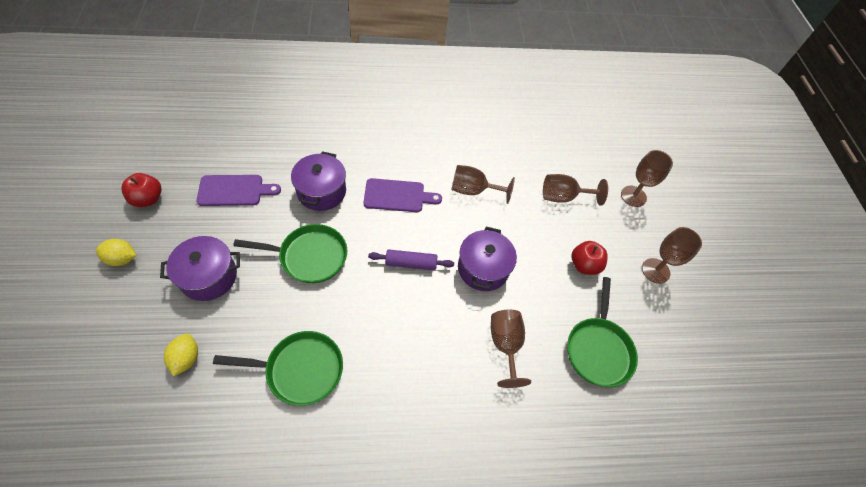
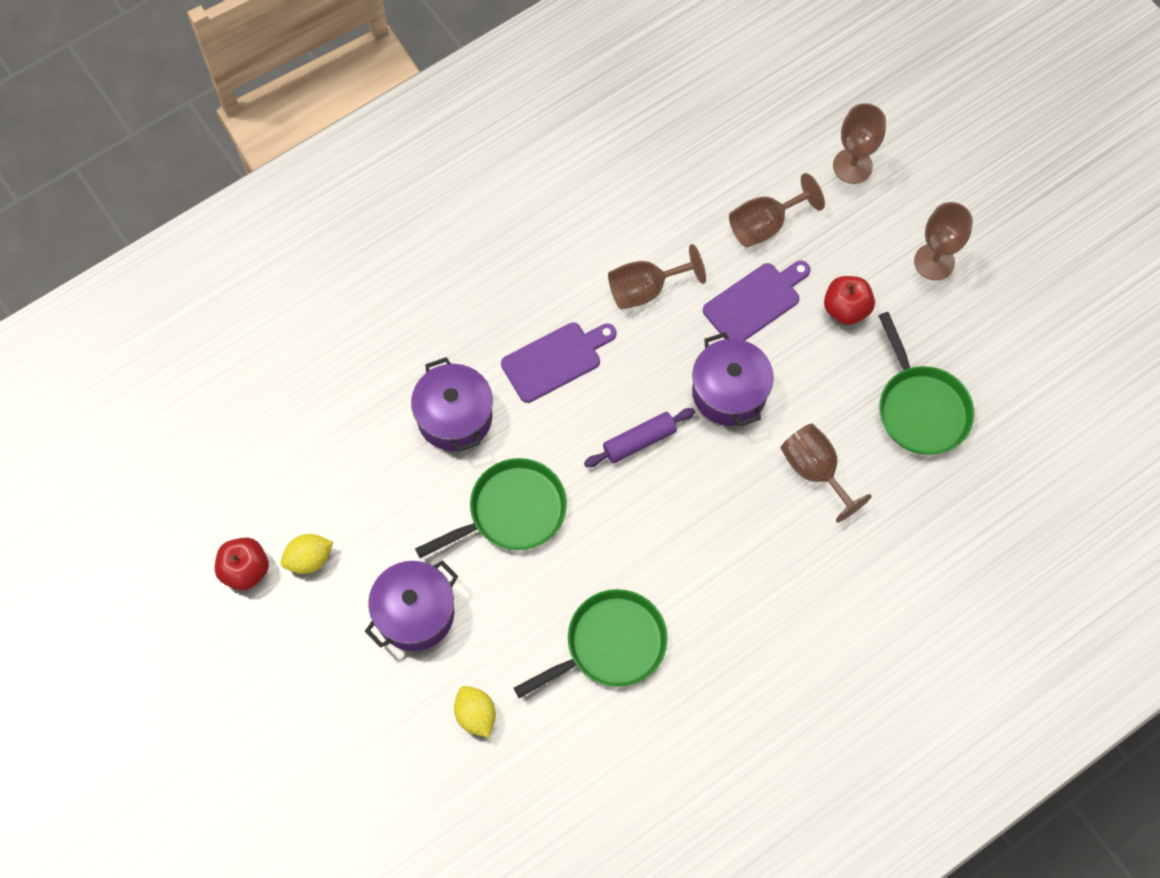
camera: 25 degrees left, 10 degrees up
(122, 259) = (291, 661): yellow lemon -> yellow lemon (309, 559)
(234, 190) = (343, 488): purple cutting board -> purple cutting board (755, 302)

